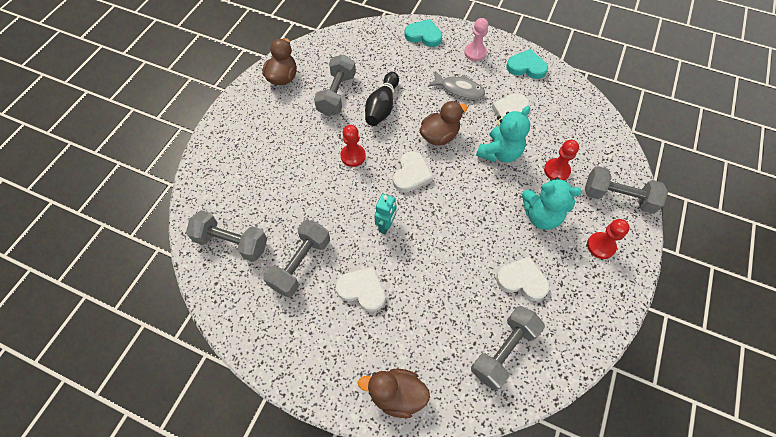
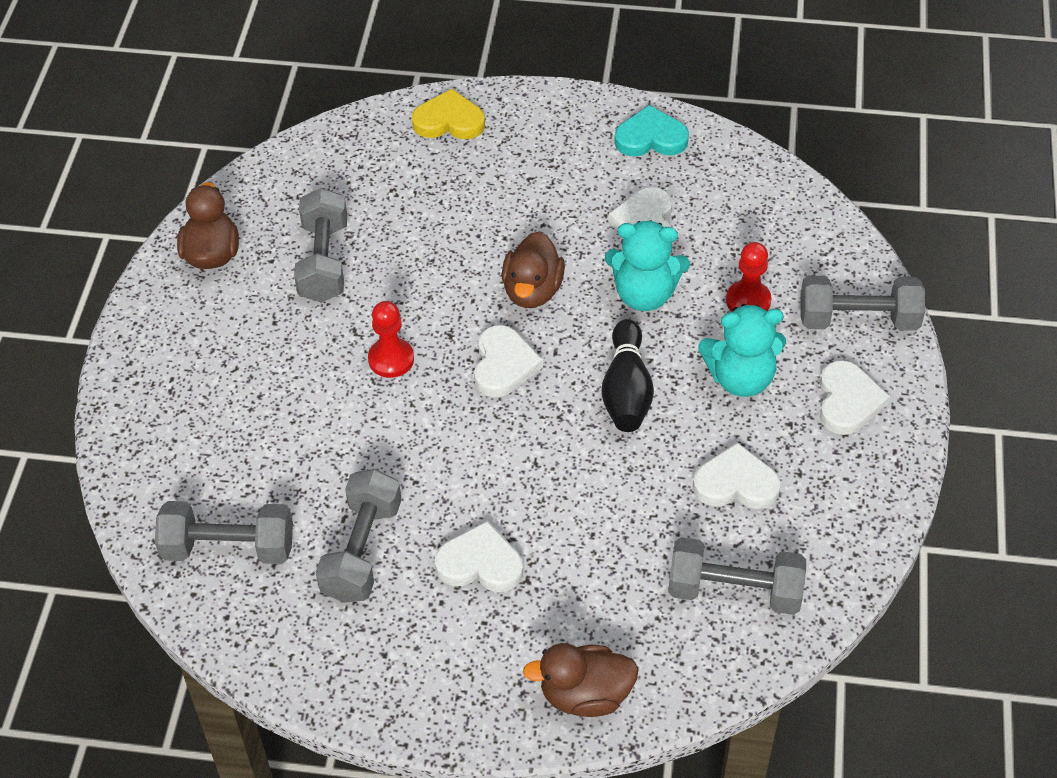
camera: 15 degrees left, 10 degrees down
(382, 107) = (414, 264): black bowling pin -> black bowling pin (626, 391)
(386, 226) = (486, 457): turquoise robot -> none
(424, 35) = (449, 121): turquoise heart -> yellow heart
(439, 136) = (532, 291): brown duck -> brown duck turned 150 degrees clockwise
(459, 89) = (543, 203): grey fish -> none
(475, 53) = (552, 132): pink pawn -> none
(499, 153) = (644, 294): turquoise teddy bear -> turquoise teddy bear turned 75 degrees clockwise
(503, 350) = (734, 591): grey dumbbell -> grey dumbbell turned 75 degrees clockwise
(600, 246) = (848, 401): red pawn -> white heart

